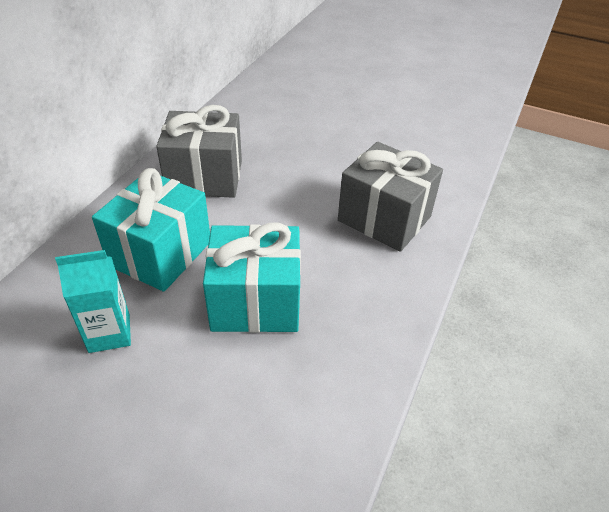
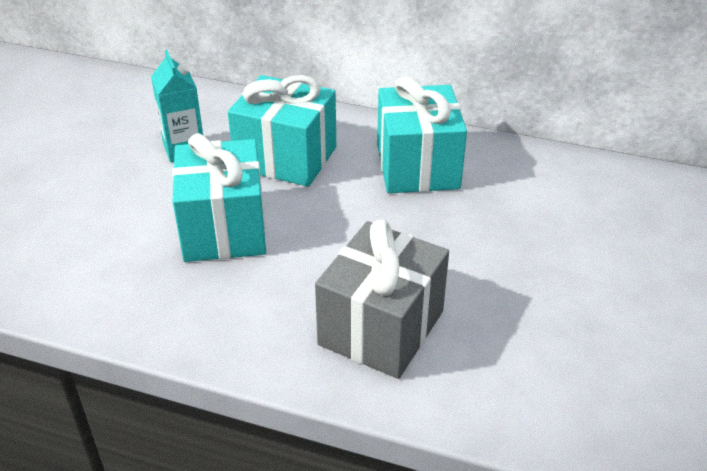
camera: 85 degrees right, 5 degrees down
(205, 177) = (417, 166): grey gift -> turquoise gift

